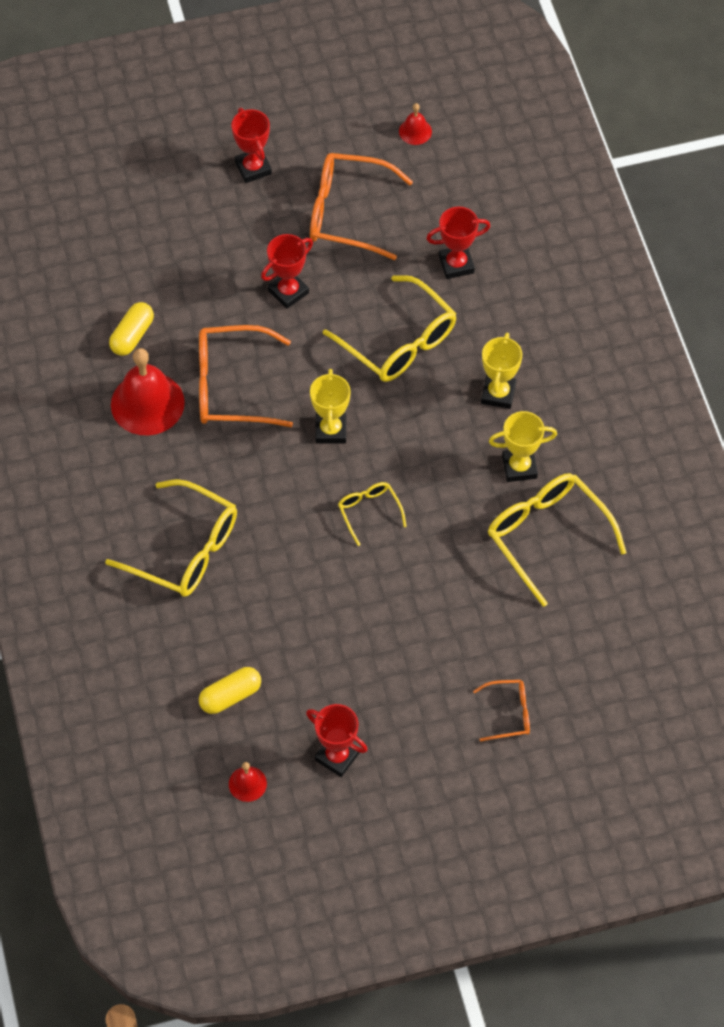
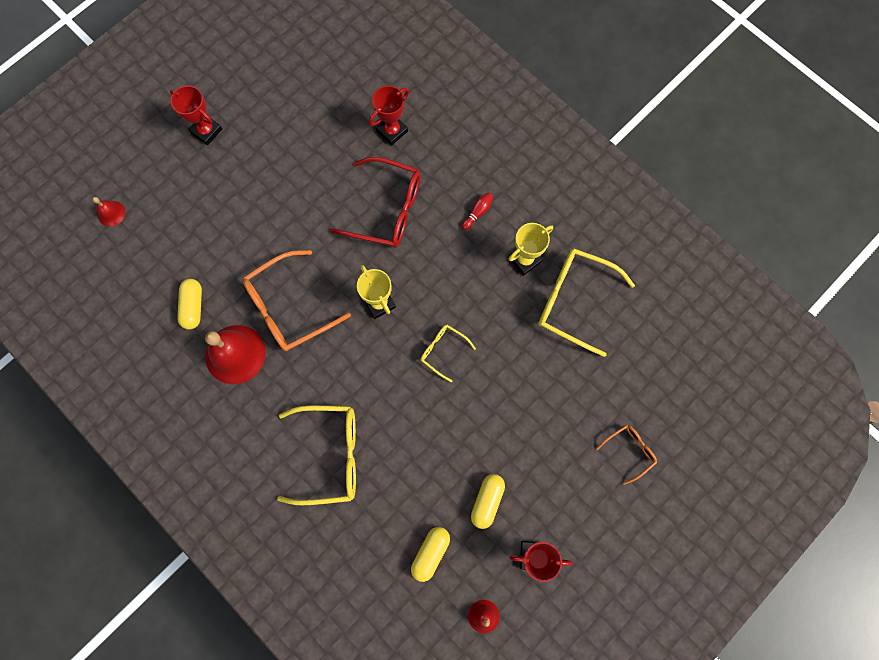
camera: 30 degrees left, 15 degrees up
(288, 292) = (287, 212): red trophy -> none
(322, 679) = (487, 501): none -> yellow capsule
(347, 213) = (293, 131): orange glasses -> none
(399, 342) = (387, 210): yellow glasses -> red glasses
(415, 131) = (305, 46): red bell -> red bell (111, 213)
(498, 394) = (478, 212): yellow trophy -> red bowling pin

